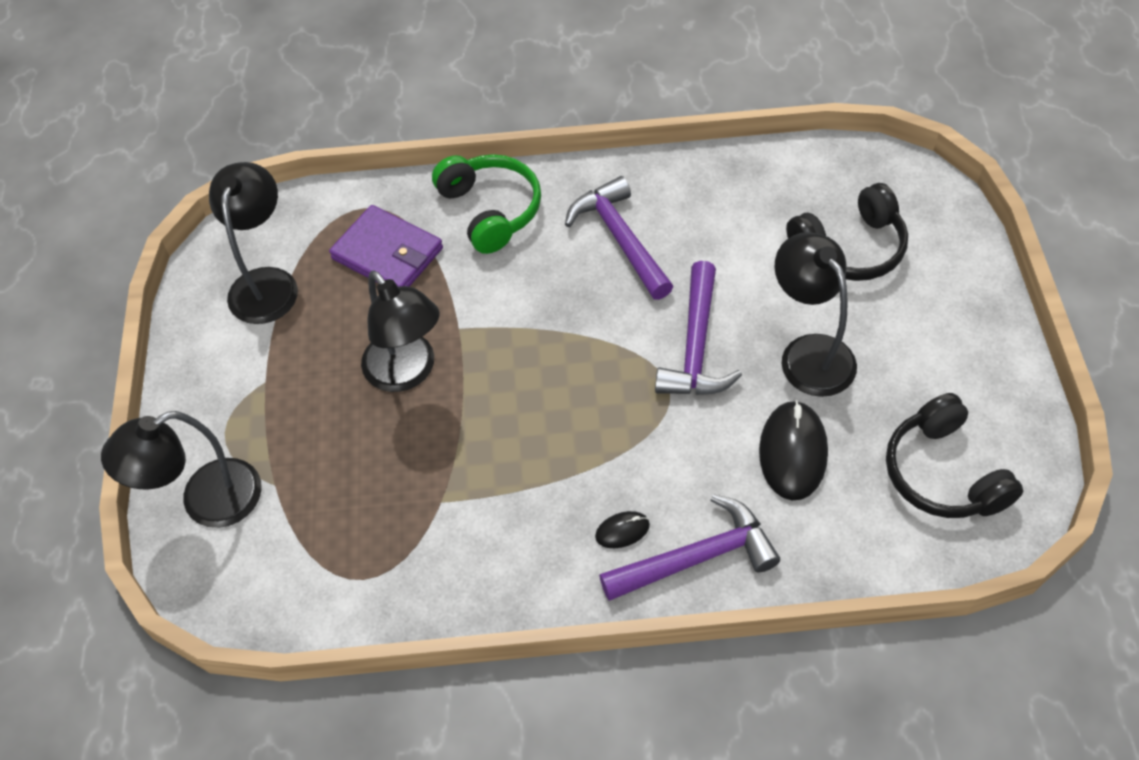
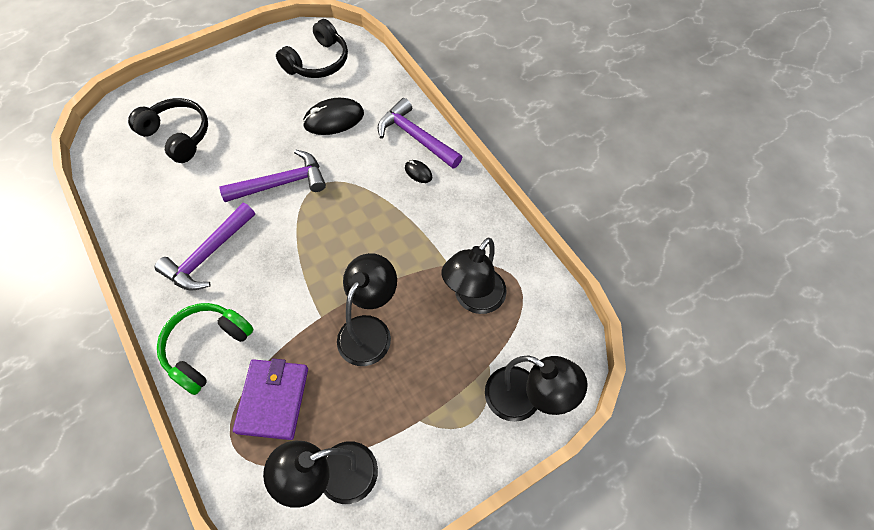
camera: 120 degrees left, 5 degrees up
(809, 353) = (265, 131): black lamp -> black lamp (473, 299)

